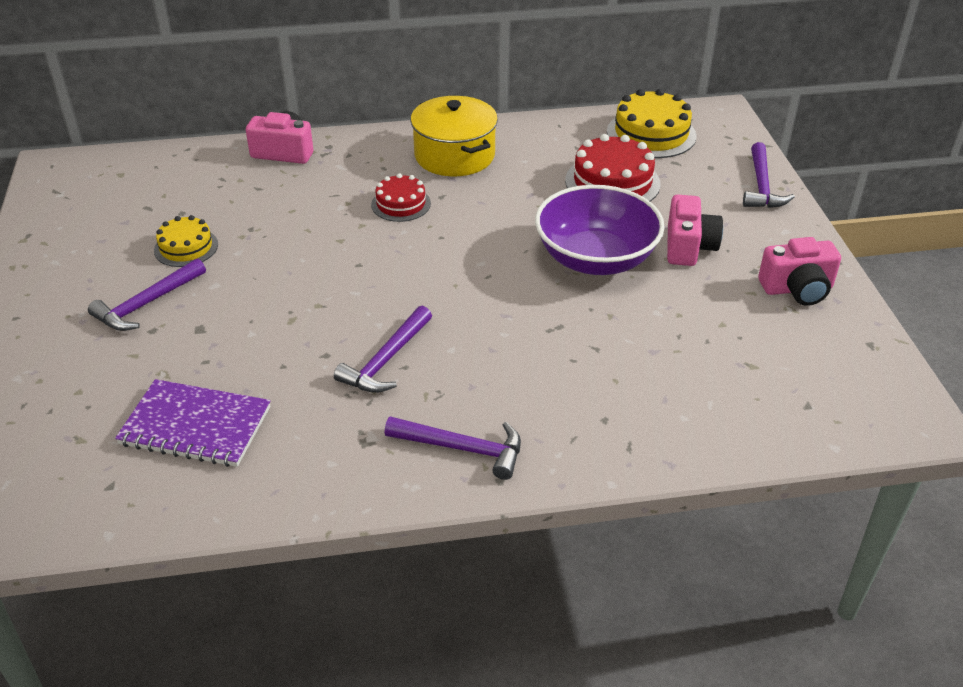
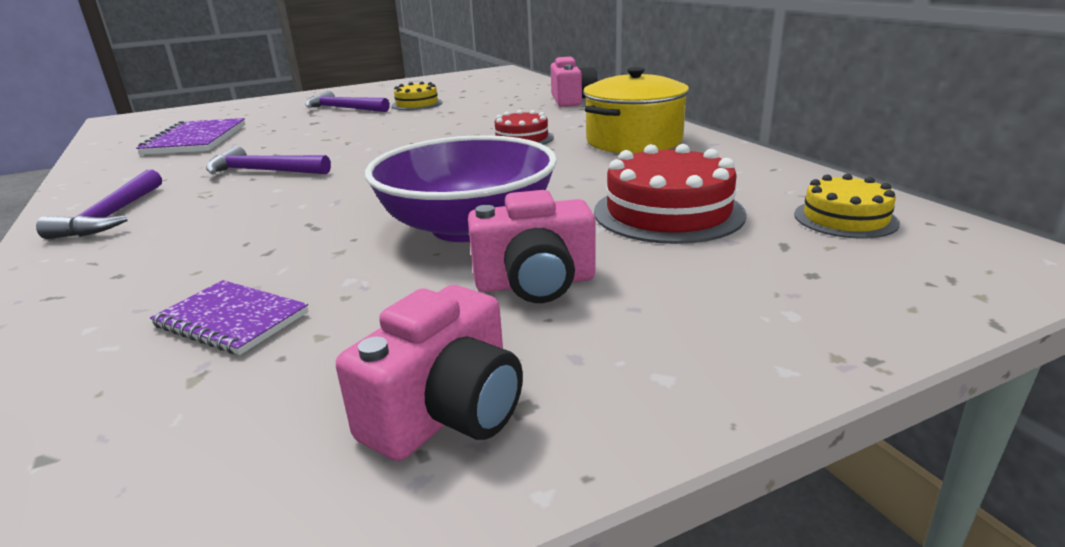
camera: 75 degrees right, 15 degrees down
(651, 134) = (845, 218): yellow cake -> yellow cake, size x0.61
(693, 357) = (231, 320): none -> purple notebook
(762, 186) = (813, 332): purple hammer -> none
(797, 289) = (446, 412): pink camera -> pink camera turned 120 degrees counterclockwise

